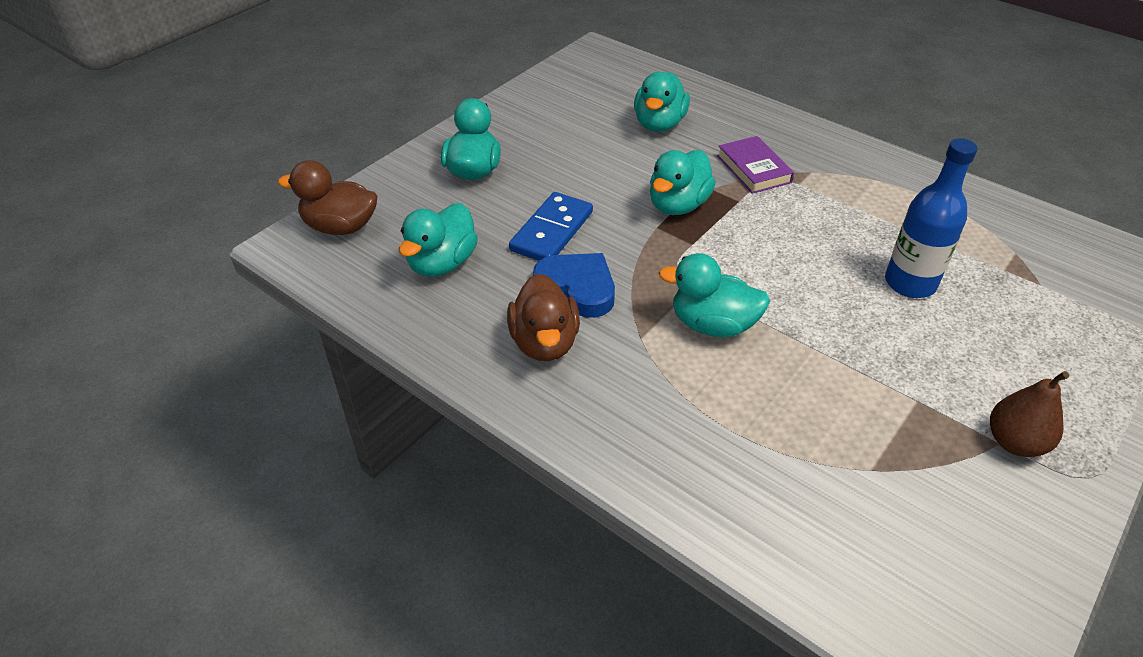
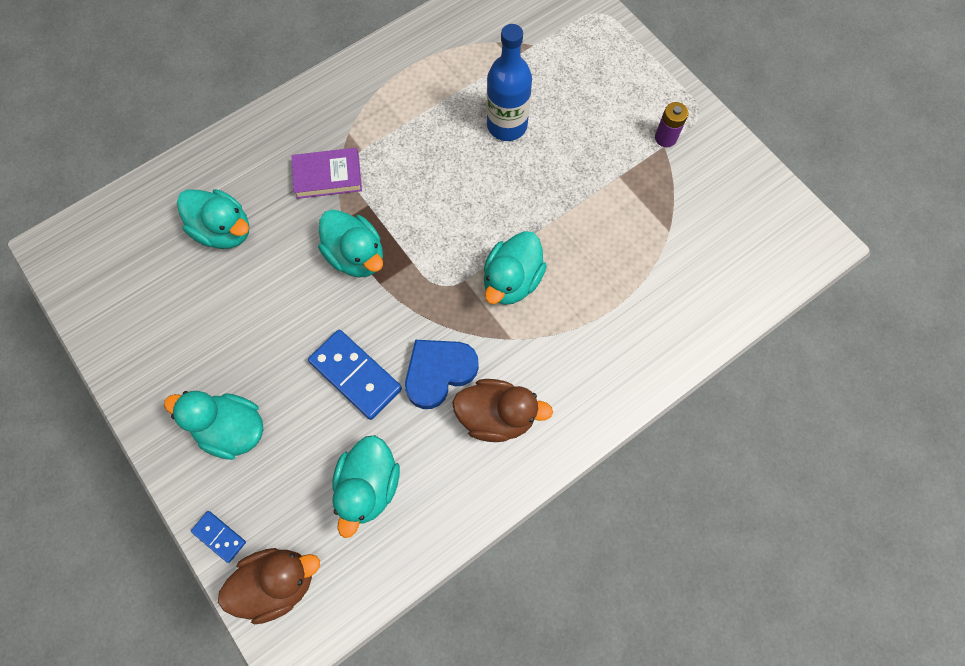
camera: 75 degrees left, 25 degrees up
(340, 227) = (278, 583): brown duck -> brown duck turned 135 degrees counterclockwise
(376, 185) = (219, 536): none -> blue domino
(442, 263) = (369, 486): turquoise duck -> turquoise duck turned 60 degrees clockwise
(1014, 442) = (665, 138): brown pear -> purple battery

